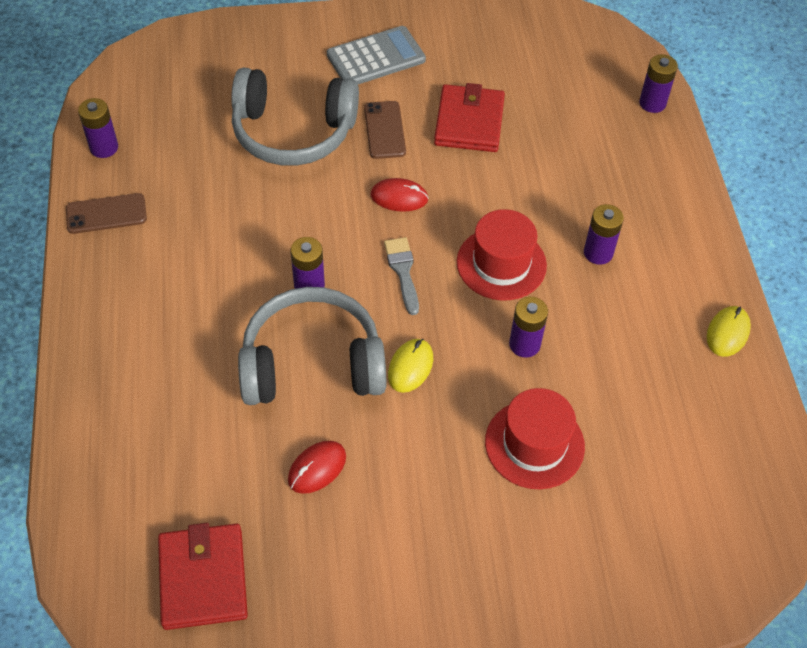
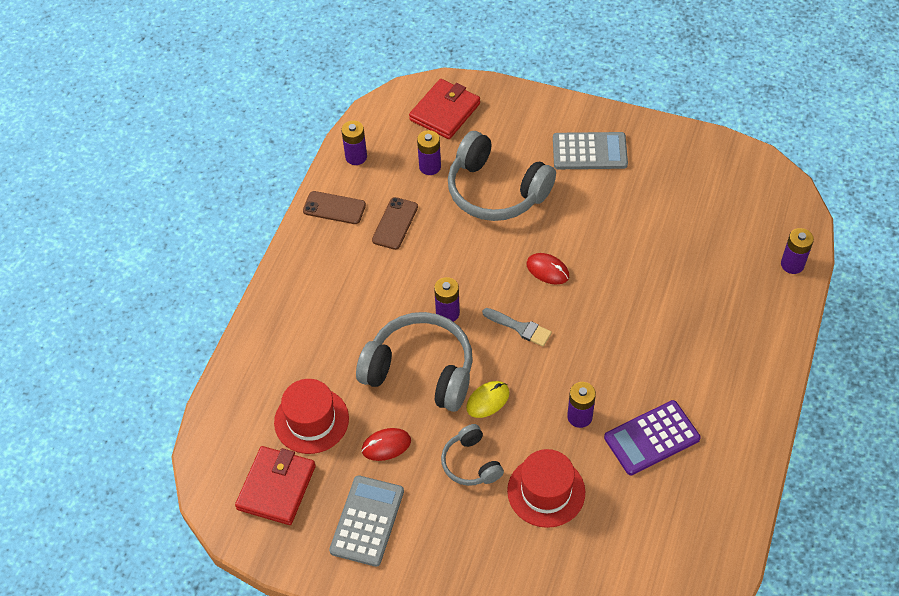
camera: 30 degrees right, 0 degrees up
(341, 570) = (367, 521): none -> grey calculator
(385, 130) = (565, 213): brown phone -> brown phone (395, 223)
(403, 271) = (520, 328): grey brush -> grey brush turned 105 degrees clockwise
(430, 447) = (471, 463): none -> grey headphones
(469, 122) = (633, 229): red wallet -> red wallet (445, 112)
(501, 264) = (596, 349): red hat -> red hat (311, 420)
(598, 253) = (676, 369): purple battery -> purple battery (430, 167)
(615, 337) = (652, 438): none -> purple calculator
(727, 333) = (742, 469): yellow mouse -> none

